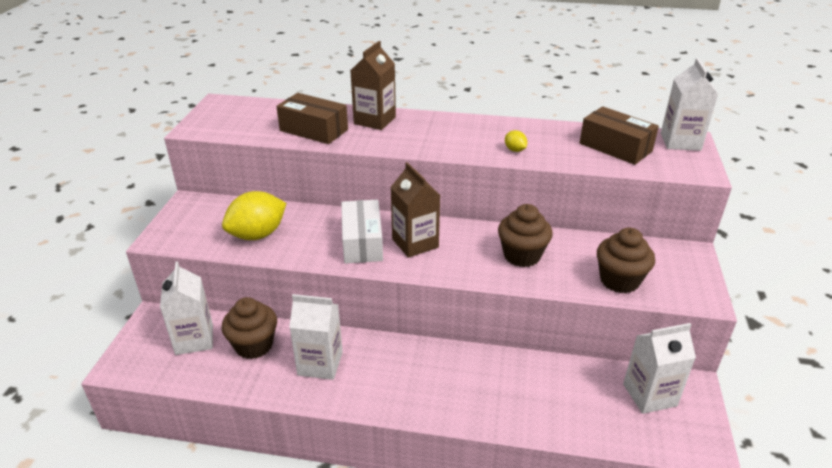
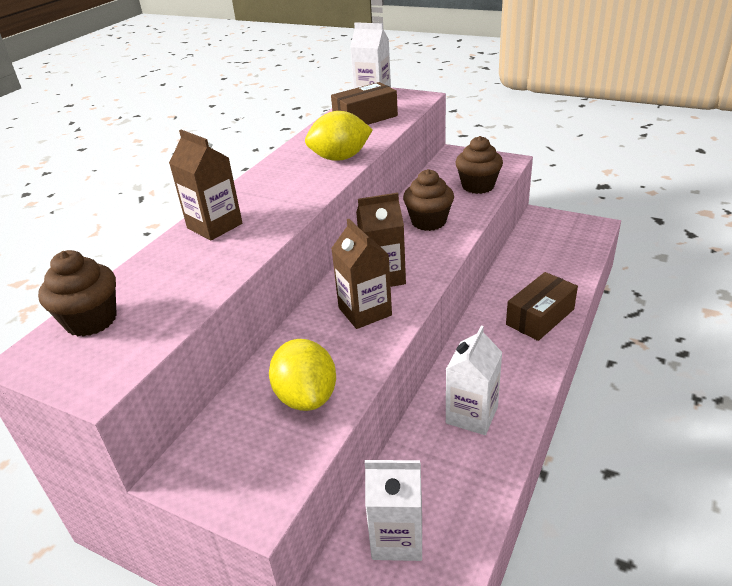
camera: 70 degrees left, 0 degrees up
(254, 345) = (427, 472): brown cupcake -> brown cupcake (91, 320)
(314, 130) = (202, 271): brown box -> brown box (540, 317)
(362, 242) = (365, 311): white box -> brown carton
(515, 150) = (340, 158): yellow lemon -> yellow lemon, size x2.27
(649, 395) = (546, 234): white carton -> none

